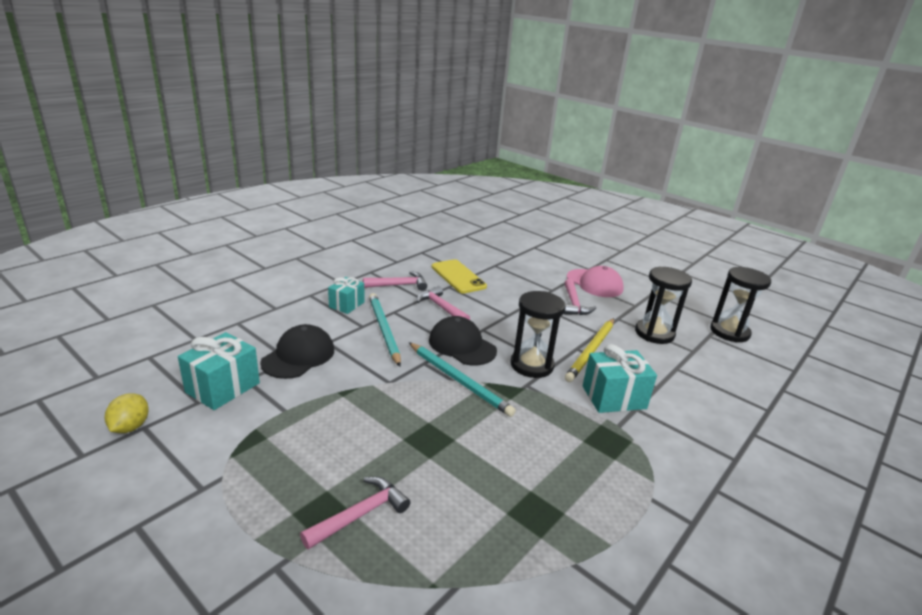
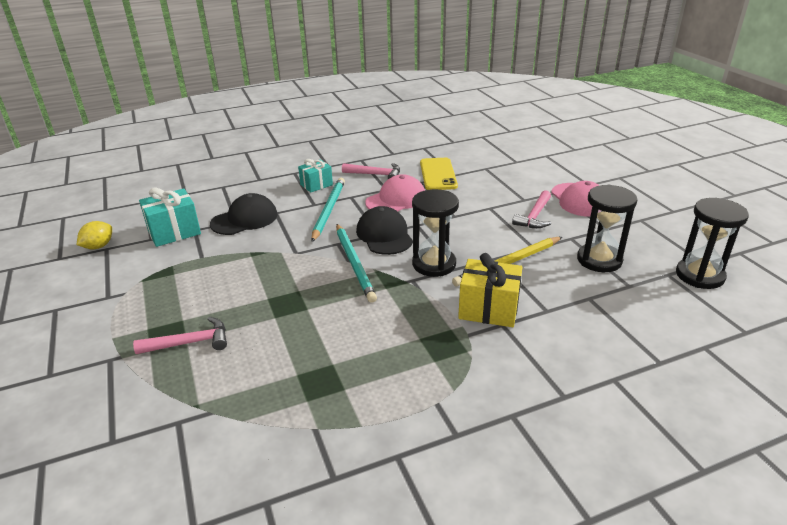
camera: 30 degrees right, 5 degrees up
(441, 307) = (396, 199): pink hammer -> pink cap
(614, 397) = (488, 309): turquoise gift -> yellow gift

